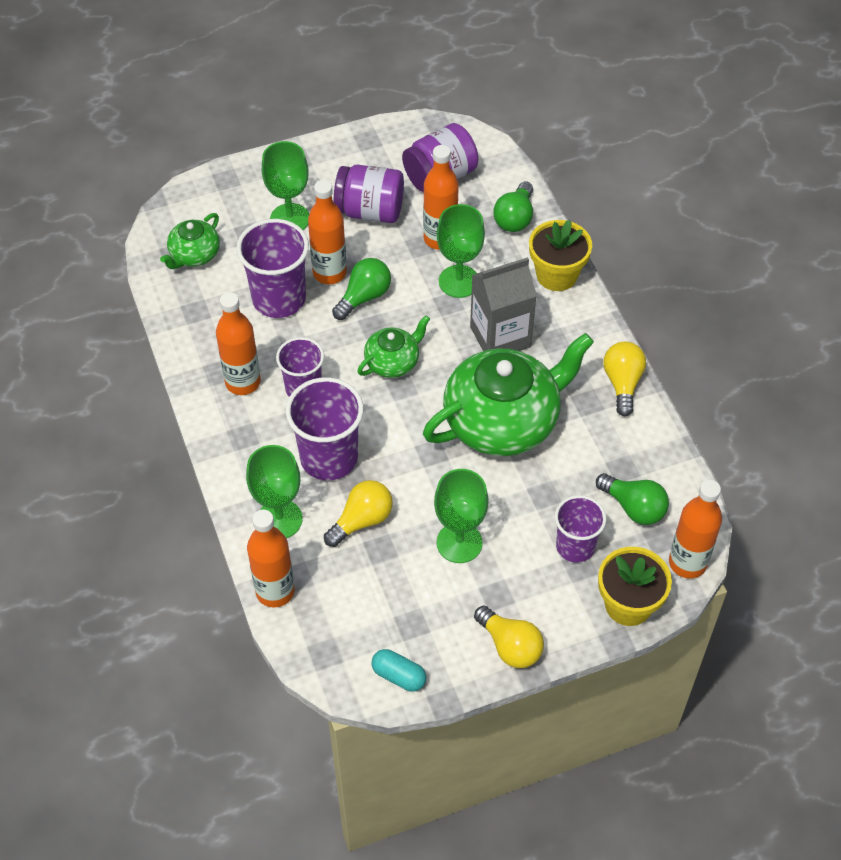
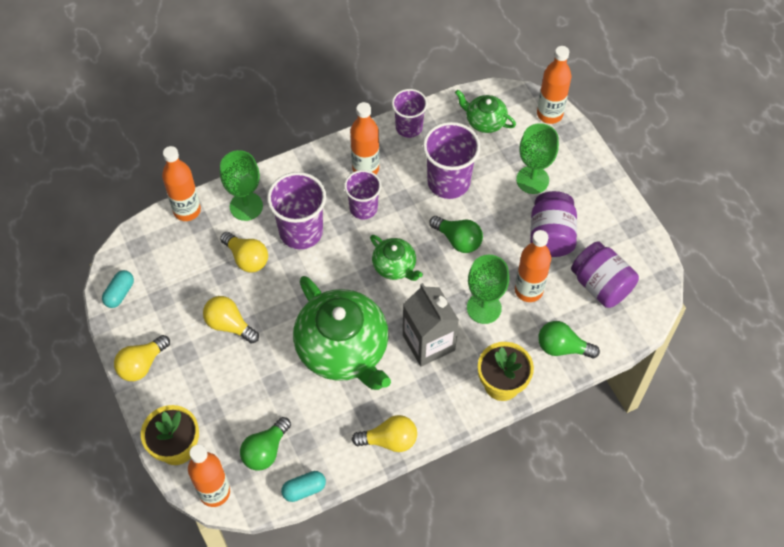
camera: 85 degrees right, 5 degrees up
(329, 273) = (479, 213): orange bottle -> orange bottle (549, 114)
(459, 543) = (229, 325): green goblet -> yellow light bulb
(575, 546) = (228, 407): purple cup -> purple cup (409, 127)
(683, 470) = (304, 489): none -> turquoise capsule

